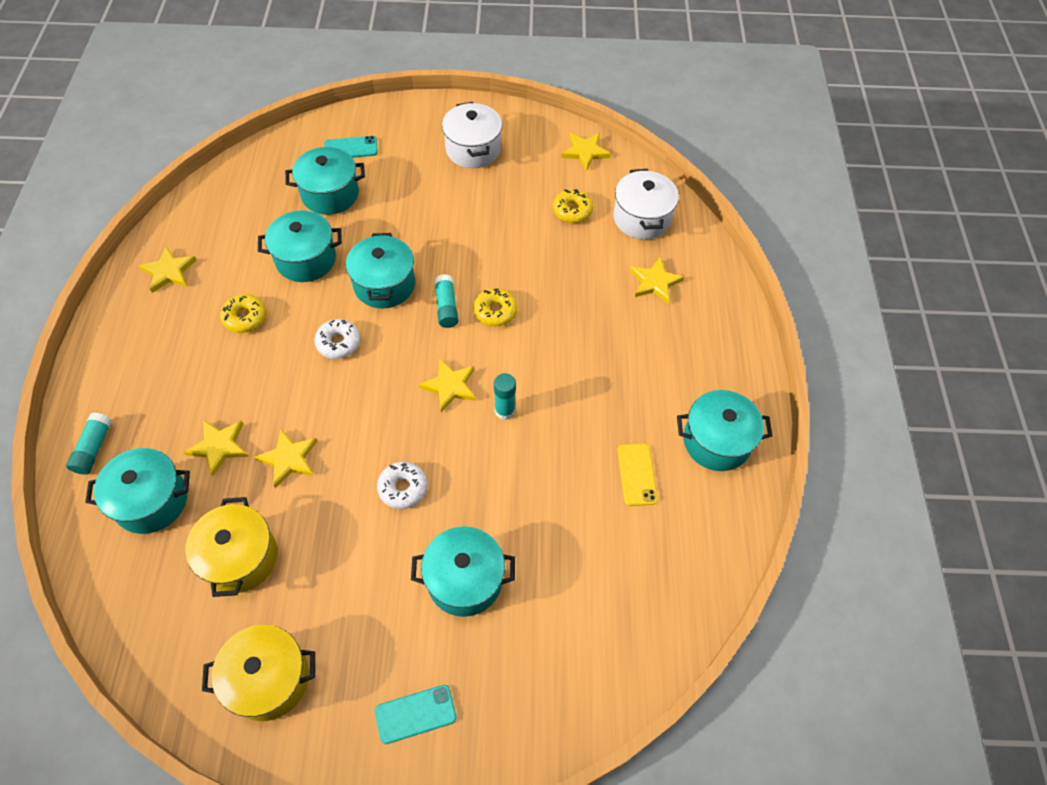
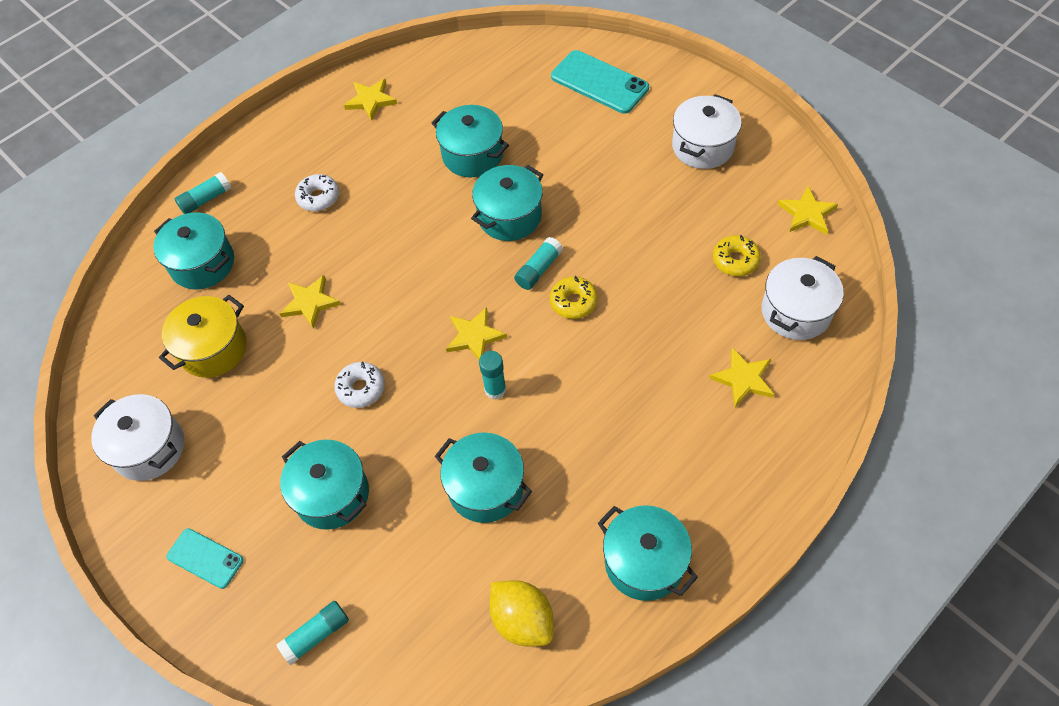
camera: 50 degrees right, 0 degrees up
(219, 447) = (277, 258): yellow star -> none
(245, 317) = (386, 172): yellow donut -> none
(269, 679) = (149, 448): yellow pot -> white pot
(330, 194) = (544, 112): turquoise pot -> turquoise pot (486, 488)
(338, 343) = (429, 239): white donut -> white donut (318, 197)
(351, 148) = (599, 82): turquoise phone -> turquoise phone, size x1.69
(562, 684) = (316, 635): none -> turquoise glue stick
(637, 474) = (544, 530): yellow phone -> none
(685, 543) = (522, 620): none -> yellow lemon

